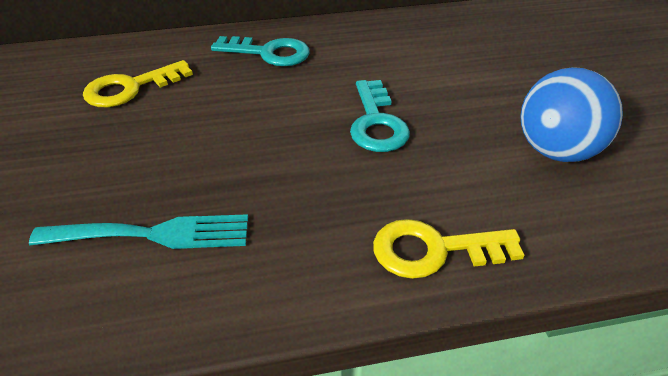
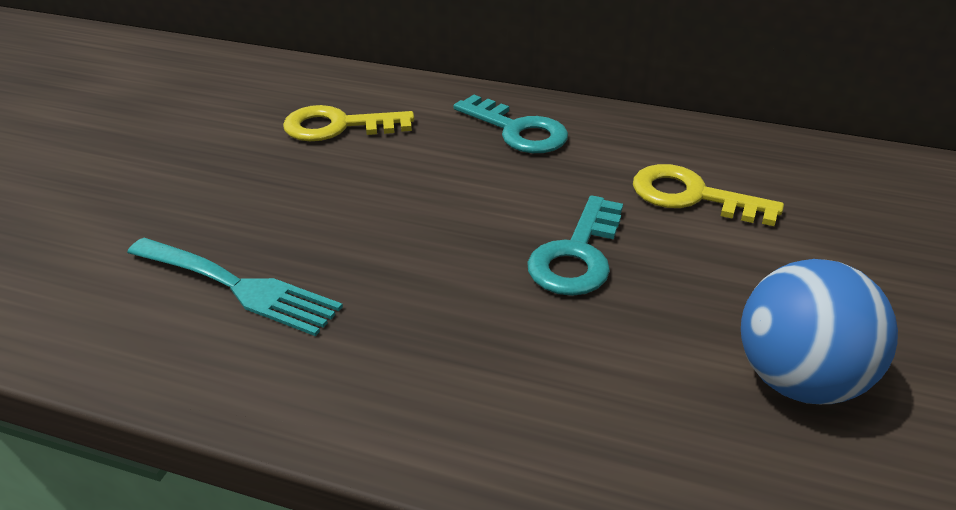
camera: 30 degrees right, 5 degrees down
(434, 250) = (515, 432): yellow key -> yellow key (692, 196)

